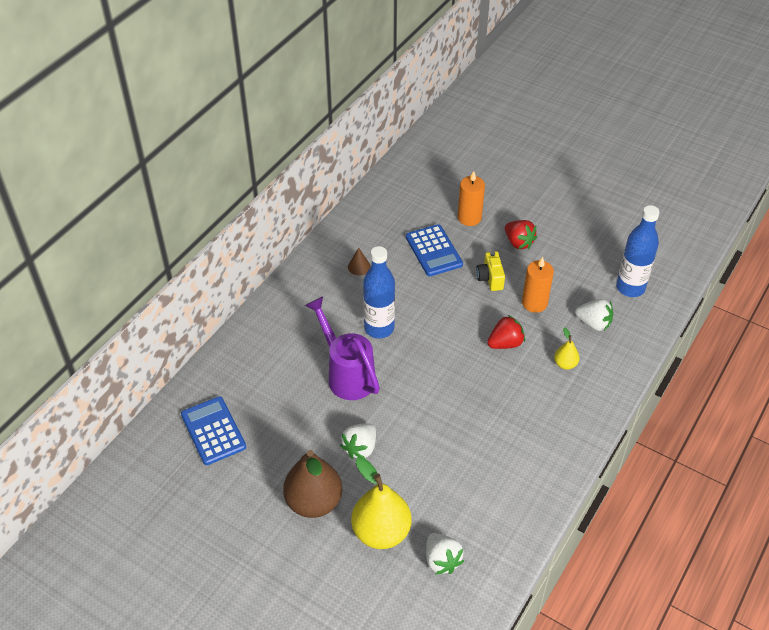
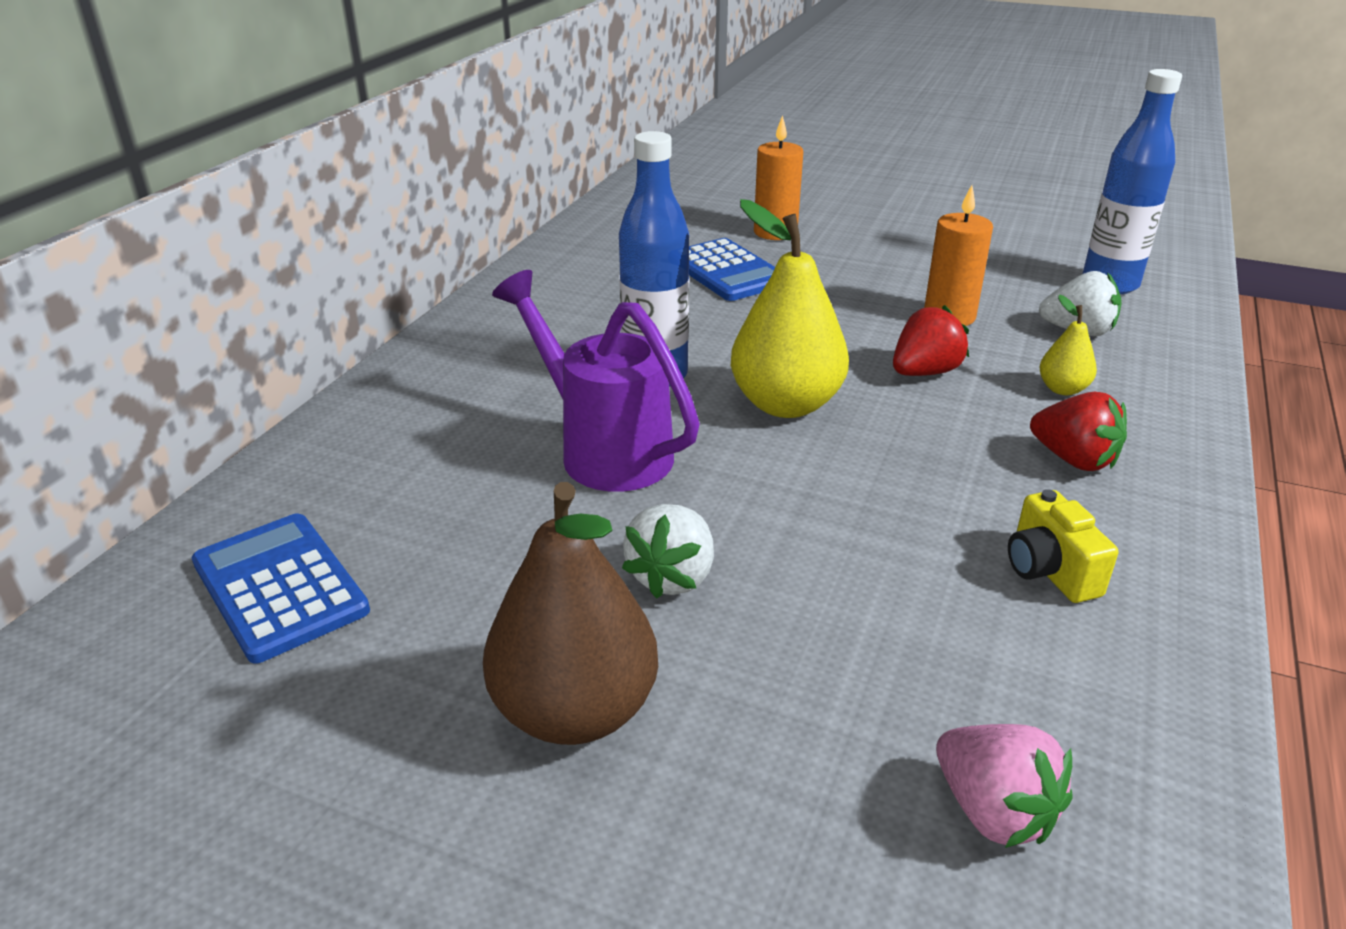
camera: 10 degrees left, 15 degrees down
(359, 267) = (590, 300): brown cone -> none
(381, 532) = (788, 760): yellow pear -> yellow pear (785, 404)
(442, 560) = (993, 811): white strawberry -> pink strawberry
(490, 278) = (848, 294): yellow camera -> yellow camera (1049, 571)
(518, 242) = (876, 251): red strawberry -> red strawberry (1074, 459)

